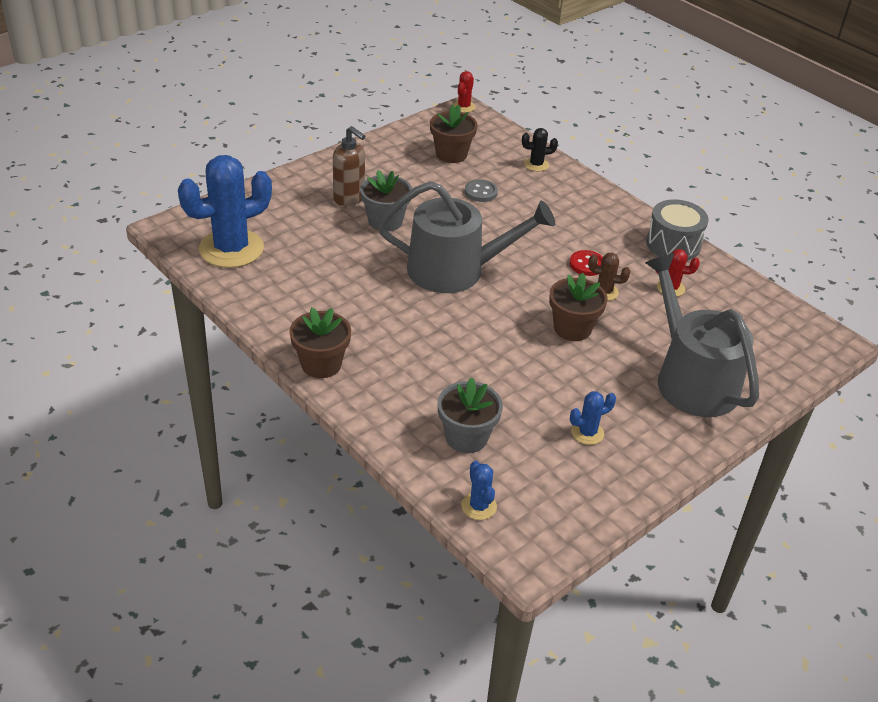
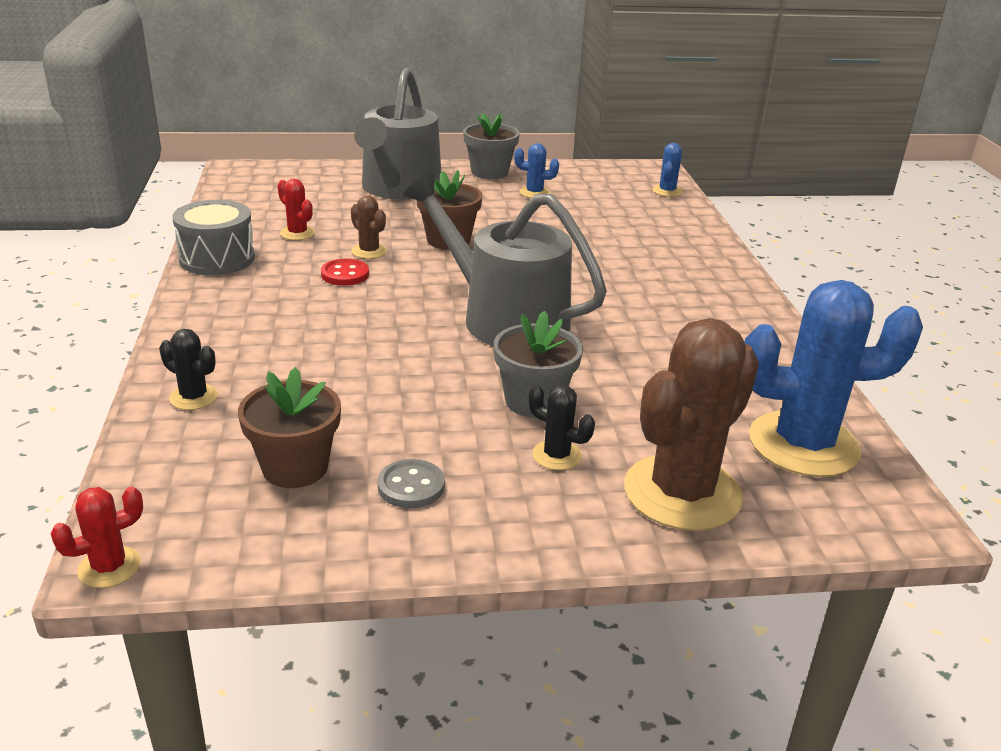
camera: 145 degrees left, 10 degrees down
(280, 202) = (682, 493): none -> brown cactus
(321, 364) = (742, 294): brown flower pot -> none
(349, 198) = (556, 455): brown soap dispenser -> black cactus
(466, 437) = (640, 218): grey flower pot -> grey flower pot (489, 172)
(481, 192) = (341, 390): grey button -> grey button (411, 486)

